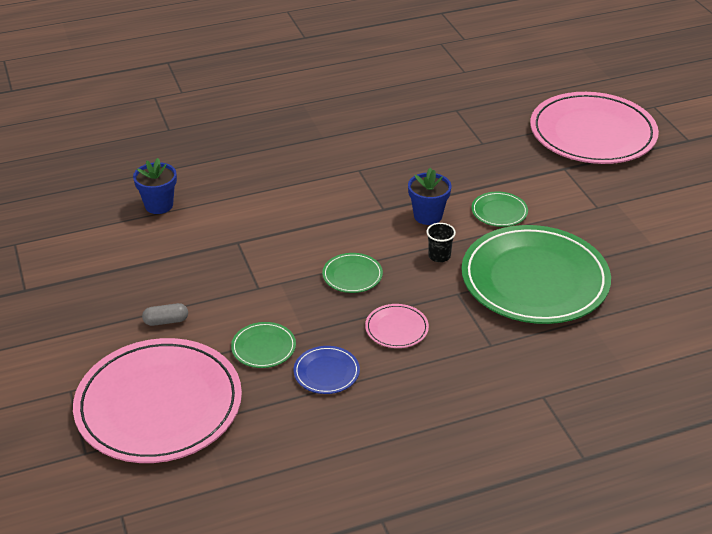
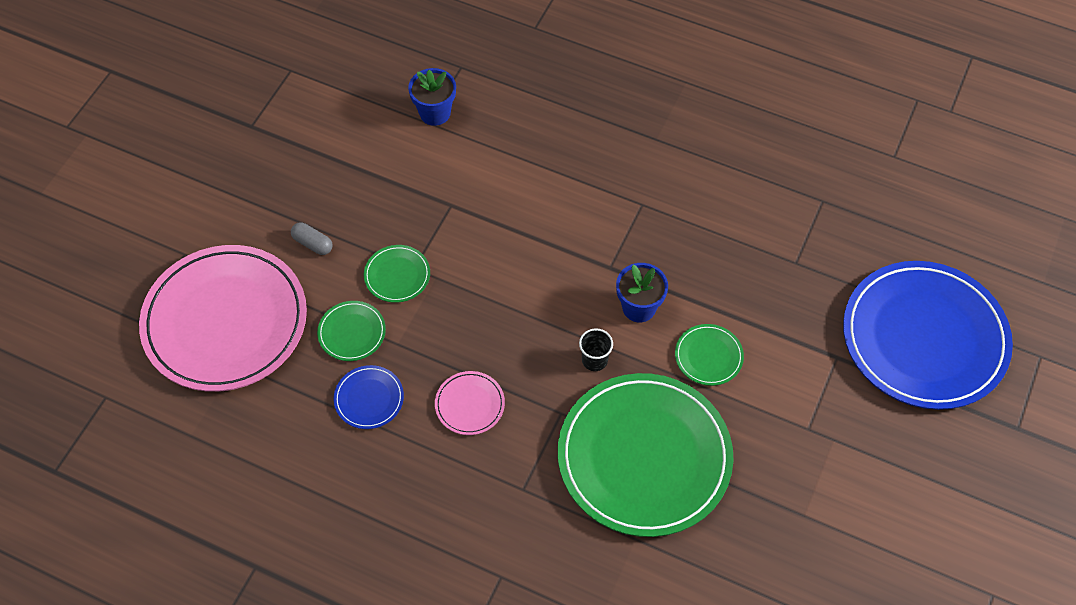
camera: 45 degrees right, 20 degrees up
(352, 275) = (499, 318): green plate -> green plate (397, 275)
(592, 133) = (924, 338): pink plate -> blue plate

